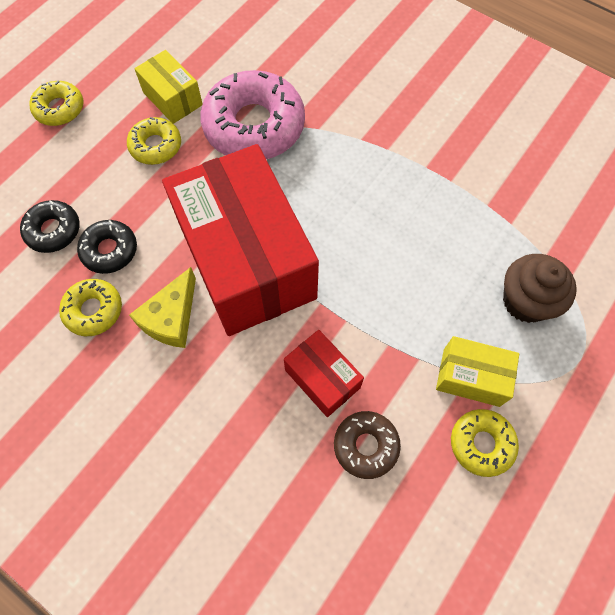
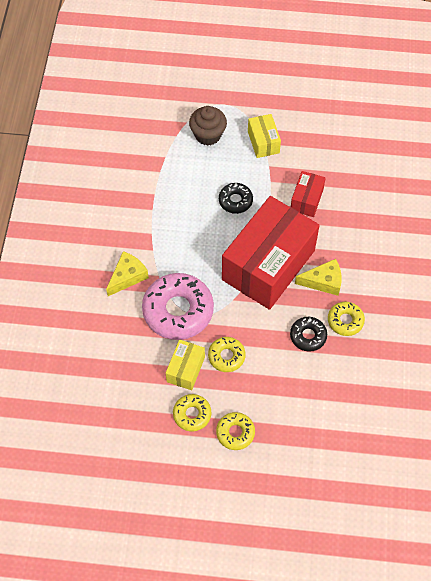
camera: 120 degrees left, 5 degrees down
(53, 230) = (316, 374): black donut -> black donut (235, 201)
(338, 97) = (127, 276): none -> yellow cheese
(366, 446) = (324, 168): brown donut -> none
(481, 444) = (292, 126): yellow donut -> yellow donut (192, 414)

